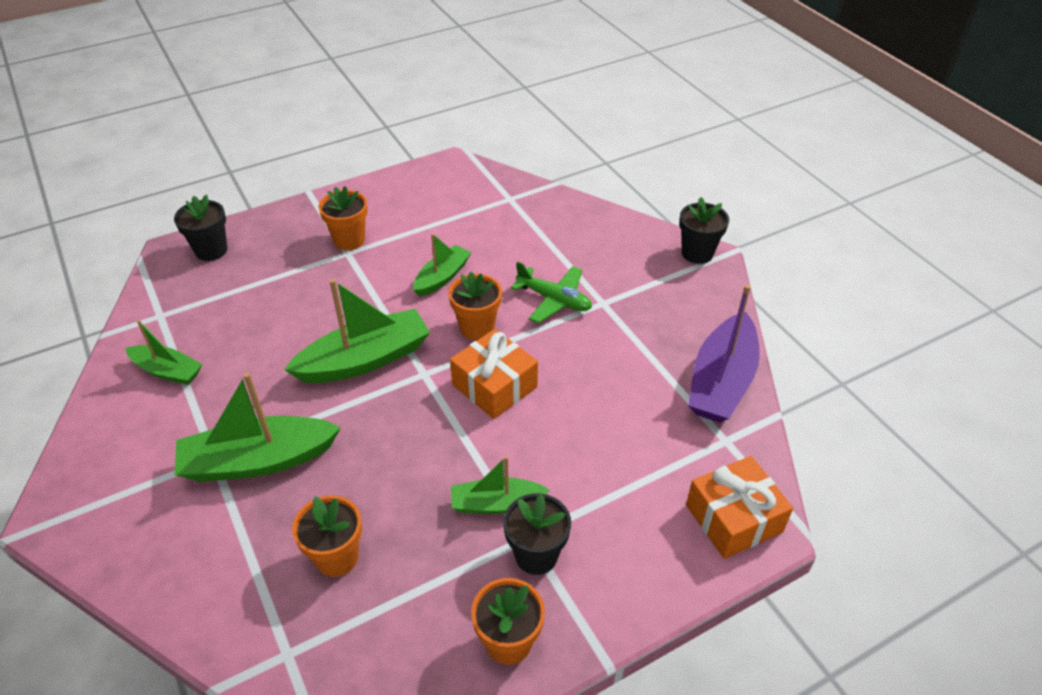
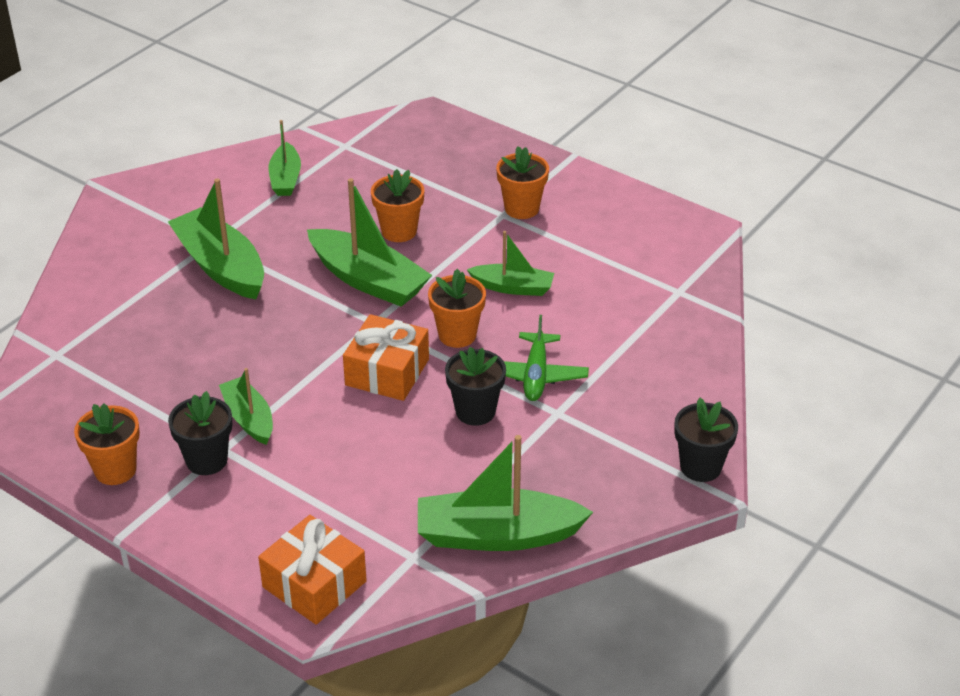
camera: 65 degrees right, 5 degrees down
(211, 250) = (444, 135): black flower pot -> black flower pot (475, 411)
(337, 557) = (150, 346): orange flower pot -> orange flower pot (399, 231)
(721, 381) = (497, 535): purple boat -> green boat

